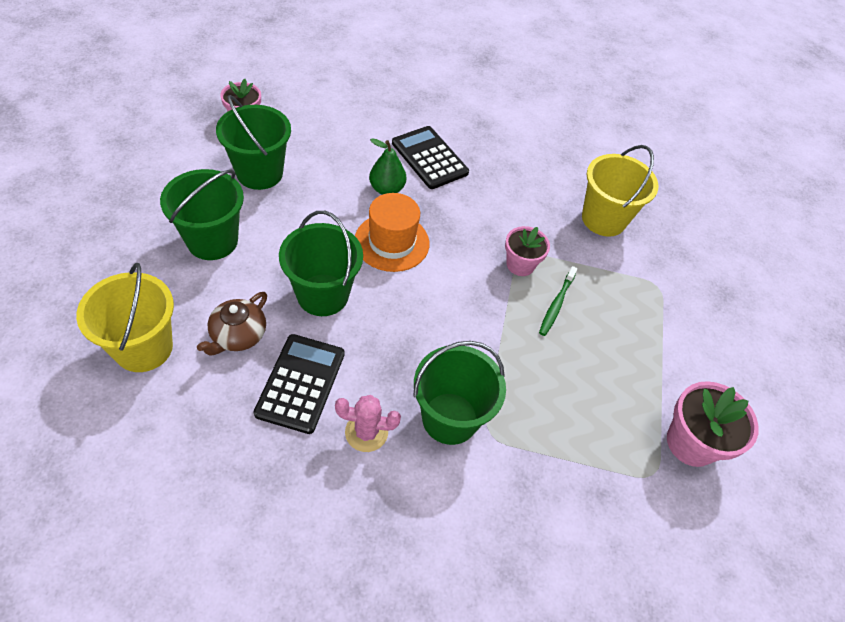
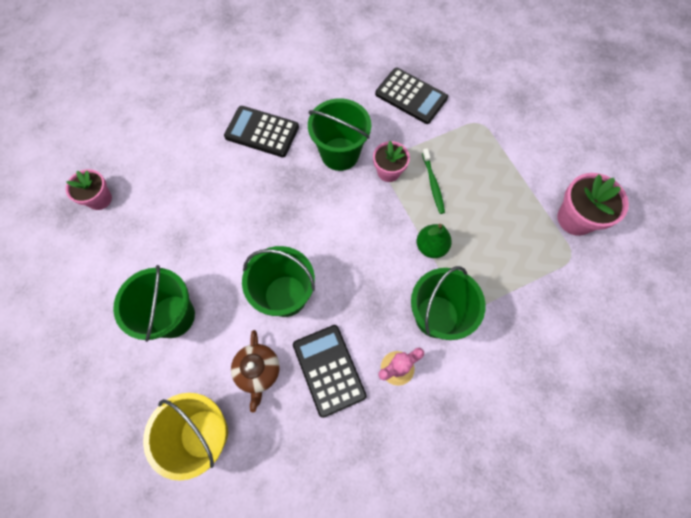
camera: 30 degrees left, 15 degrees up
(259, 173) = (154, 236): green bucket -> green bucket (340, 154)
(387, 189) = (255, 180): green pear -> green pear (431, 247)
(392, 242) = (295, 219): orange hat -> none
(603, 219) = (411, 96): yellow bucket -> black calculator

